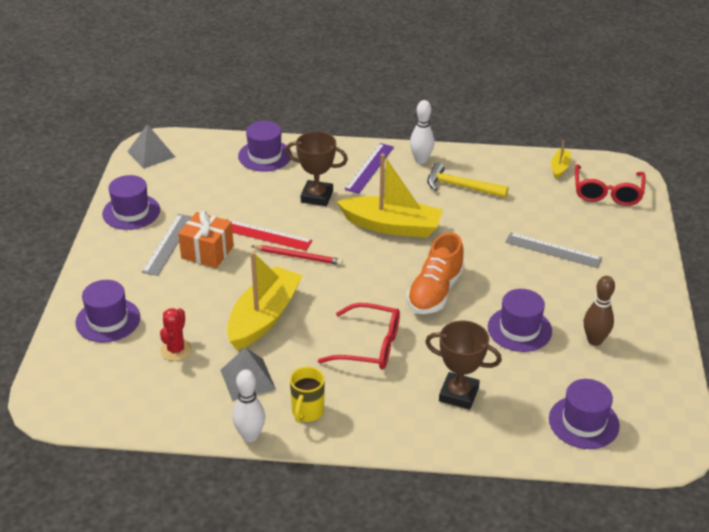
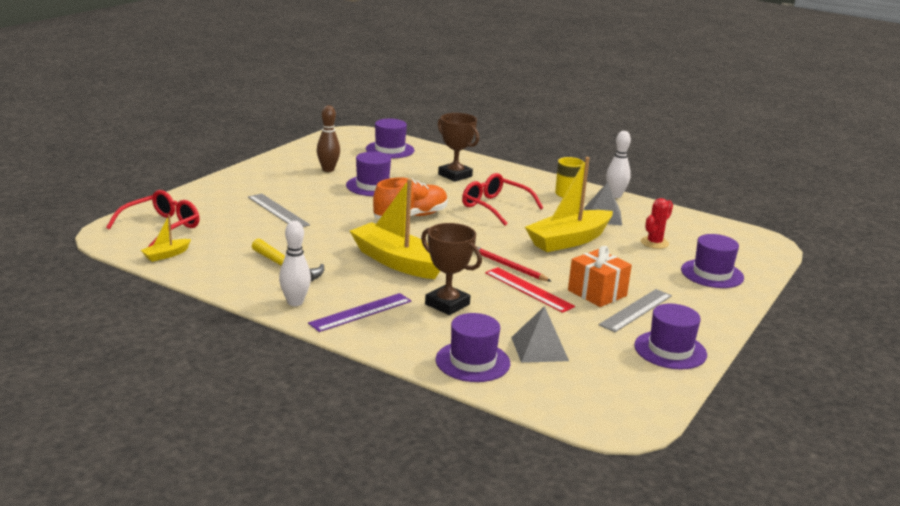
camera: 155 degrees left, 15 degrees down
(151, 154) = (624, 410): grey pyramid -> grey pyramid (539, 349)

